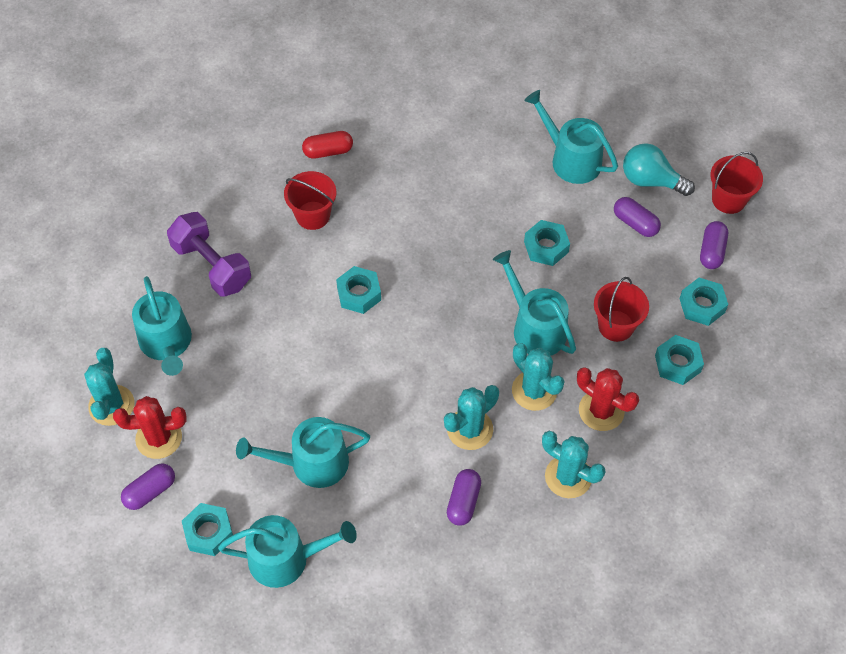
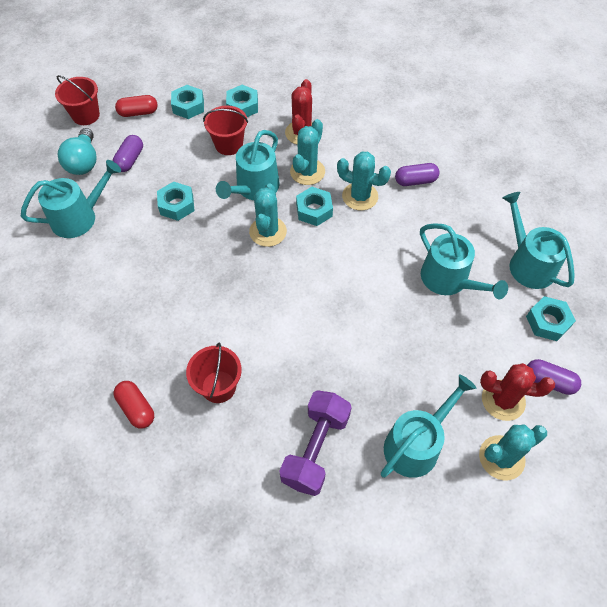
camera: 115 degrees left, 0 degrees up
(159, 438) = (503, 400): red cactus -> red cactus turned 45 degrees counterclockwise
(359, 294) = (283, 313): turquoise nut -> turquoise nut (314, 210)
(568, 477) = (361, 134): turquoise cactus -> turquoise cactus (268, 231)
(571, 159) = (79, 217): turquoise watering can -> turquoise watering can turned 135 degrees counterclockwise
(712, 251) = (138, 113): purple capsule -> red capsule

